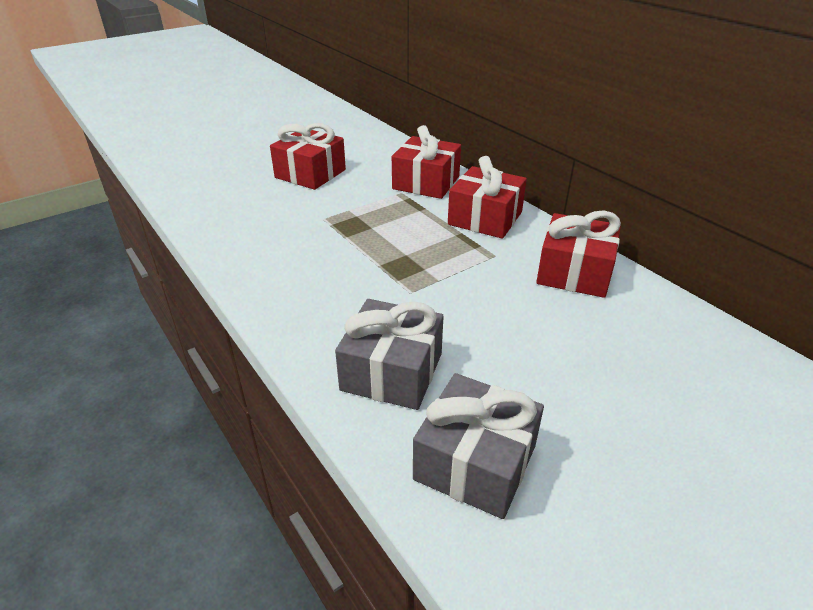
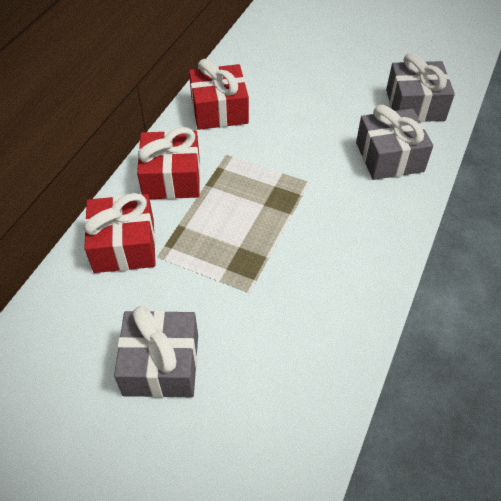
camera: 120 degrees left, 15 degrees up
(310, 174) = (161, 364): red gift -> grey gift

